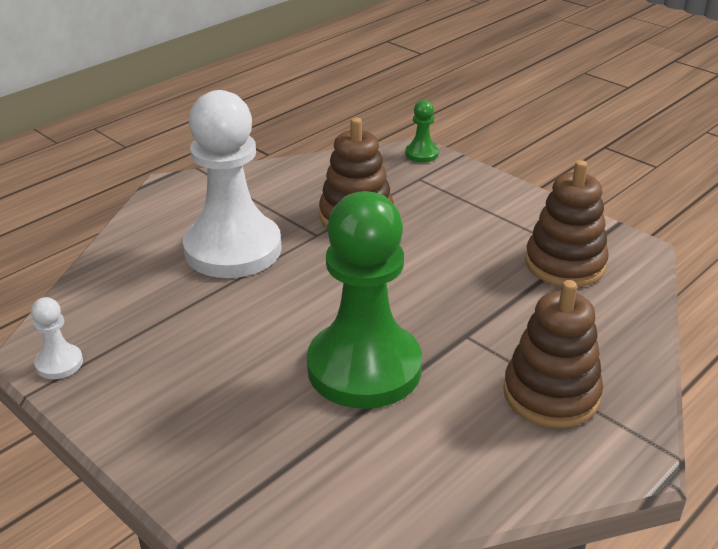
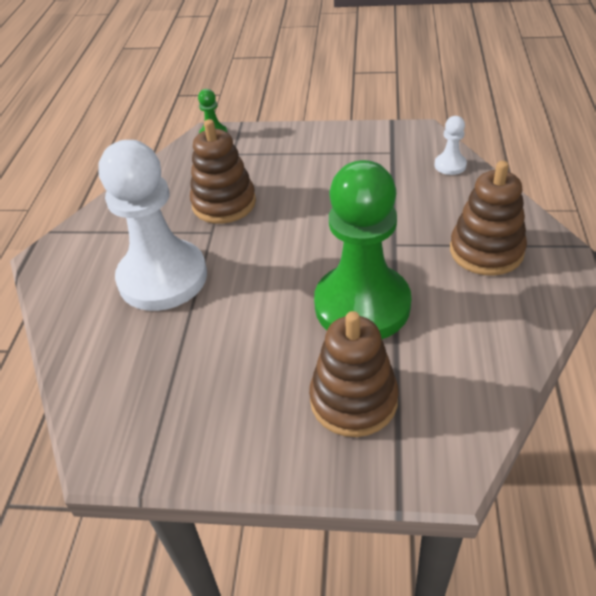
camera: 35 degrees left, 10 degrees up
(59, 363) = (136, 451): white pawn -> white pawn (450, 165)
(565, 264) = (394, 163): brown stacking toy -> brown stacking toy (353, 400)

